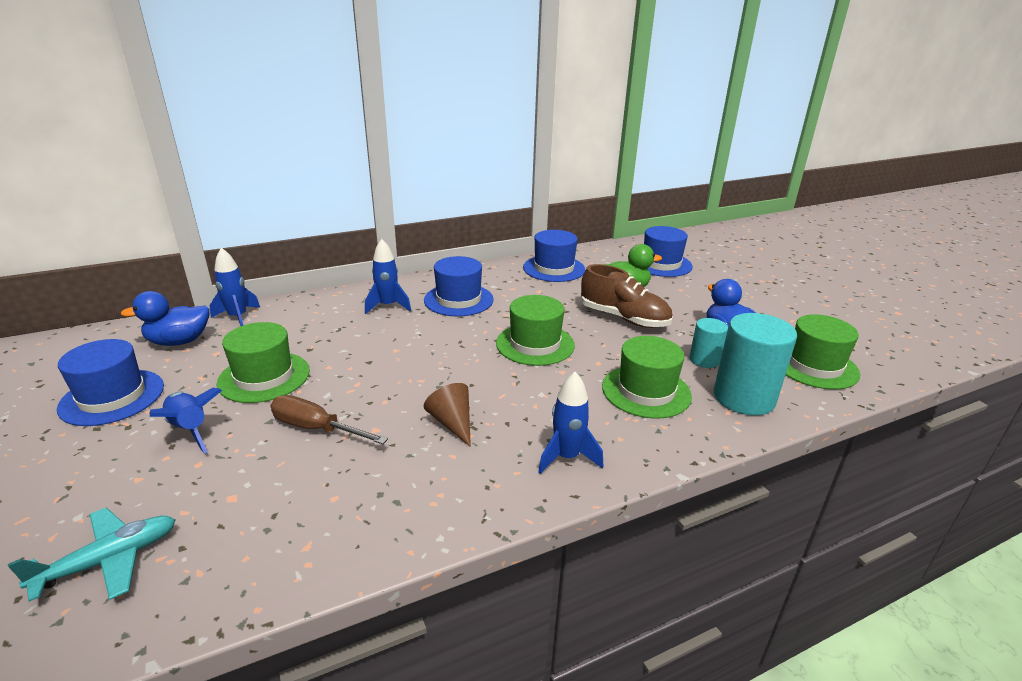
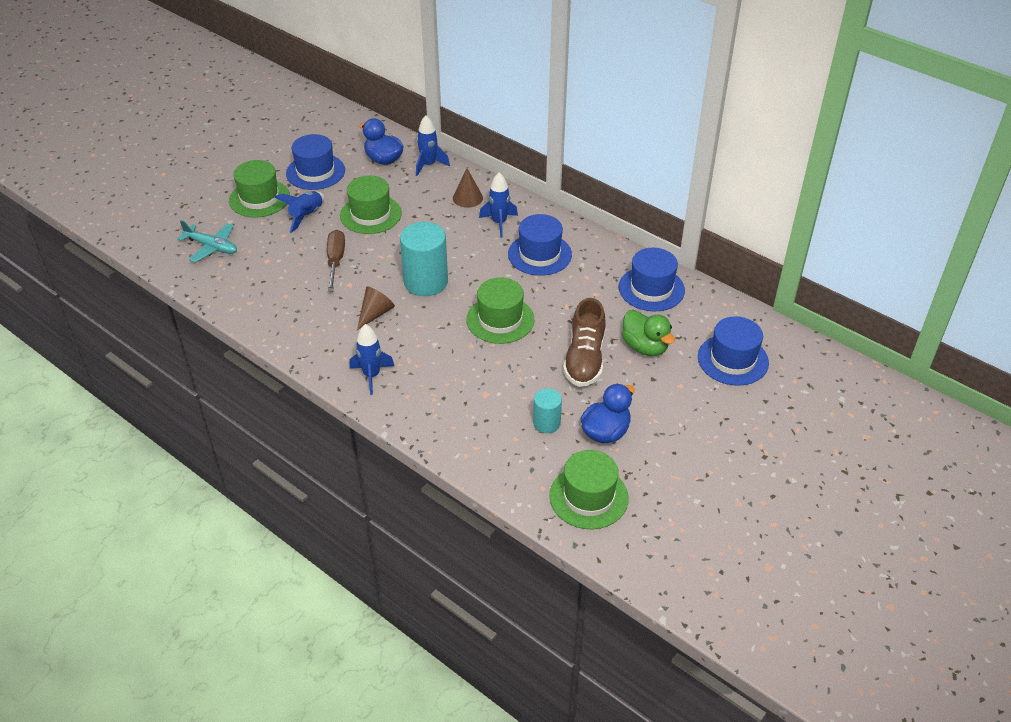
camera: 65 degrees right, 15 degrees up
(326, 311) = (467, 198): none -> brown cone
(646, 391) = (474, 397): green hat -> green hat (259, 198)
(744, 397) = (502, 454): turquoise cylinder -> turquoise cylinder (426, 282)

